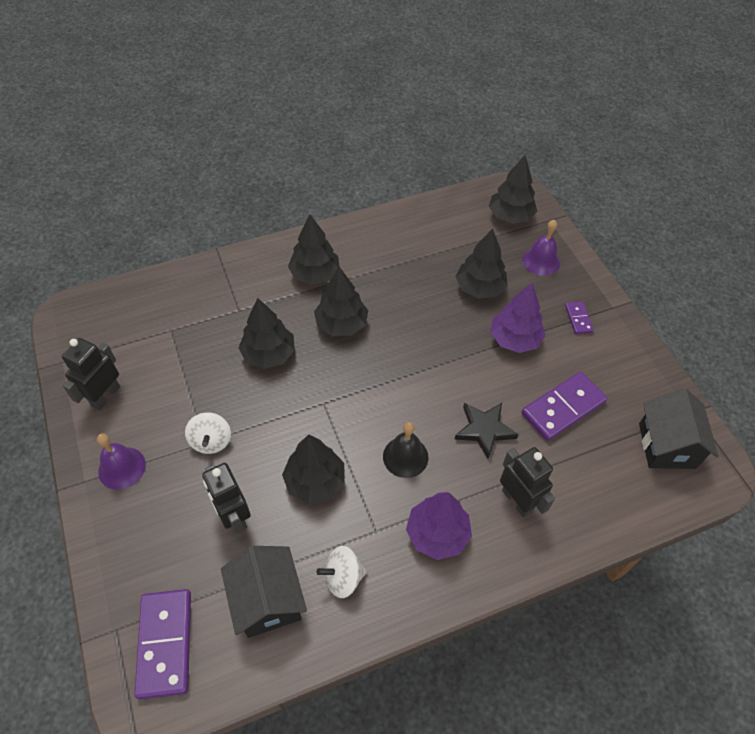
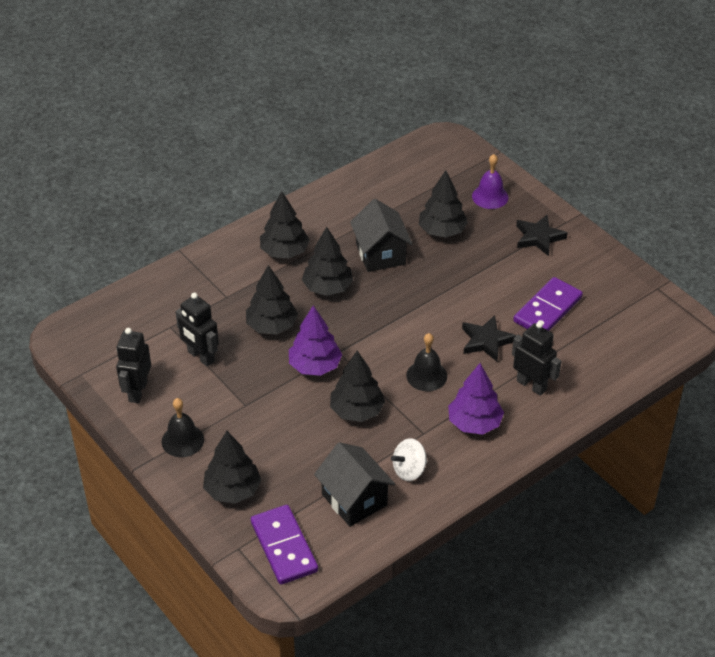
camera: 15 degrees left, 10 degrees down
(122, 468) = (182, 440): purple bell -> black bell
(211, 441) = (252, 403): white spinning top -> none
(234, 516) = (299, 451): black robot -> black robot (200, 357)
(510, 216) = (448, 163): black tree -> black tree (233, 490)
(514, 339) = (488, 266): purple tree -> purple tree (315, 366)
(578, 319) = (538, 237): purple domino -> black star
(666, 445) = (641, 318): black house -> black house (380, 254)

